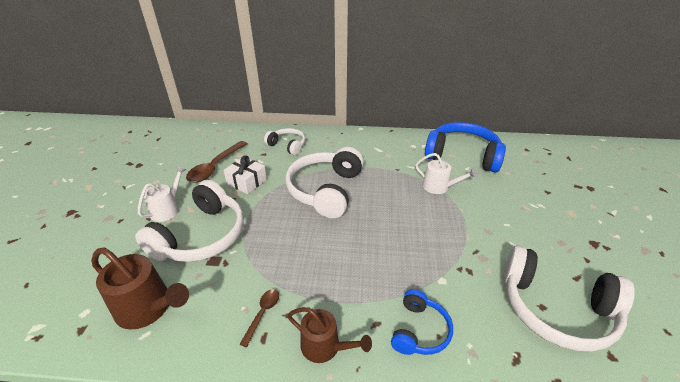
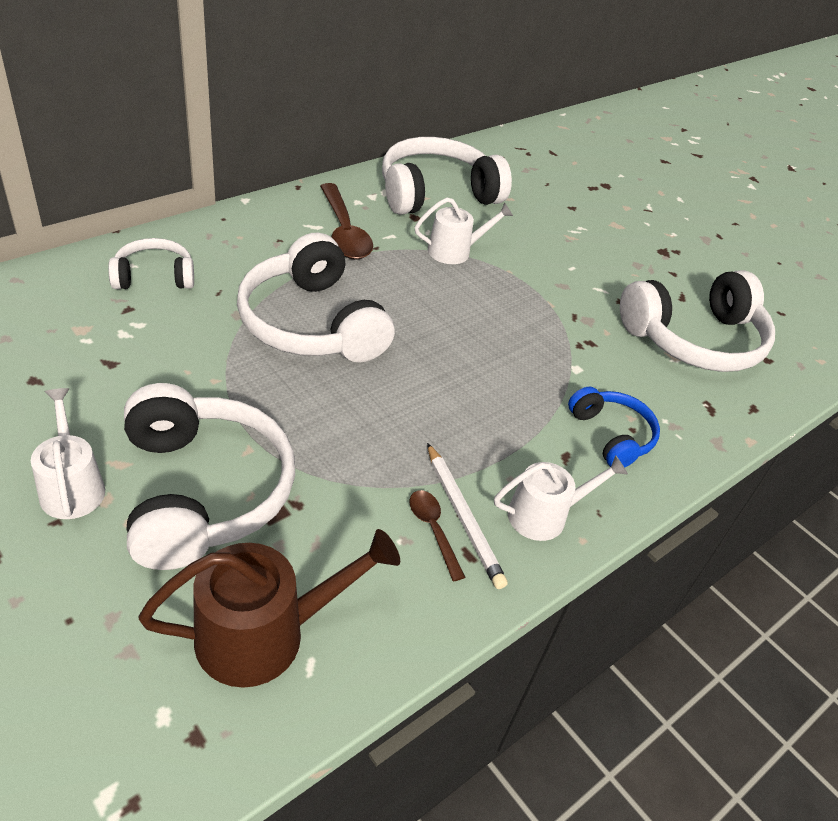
camera: 50 degrees left, 5 degrees up
(215, 167) = (61, 371): brown spoon -> brown spoon (344, 232)
(247, 182) = (162, 369): white gift -> none
(283, 317) = (463, 517): none -> white pencil
(324, 346) = (544, 515): brown watering can -> white watering can
(462, 155) = (436, 193): blue headphones -> white headphones

